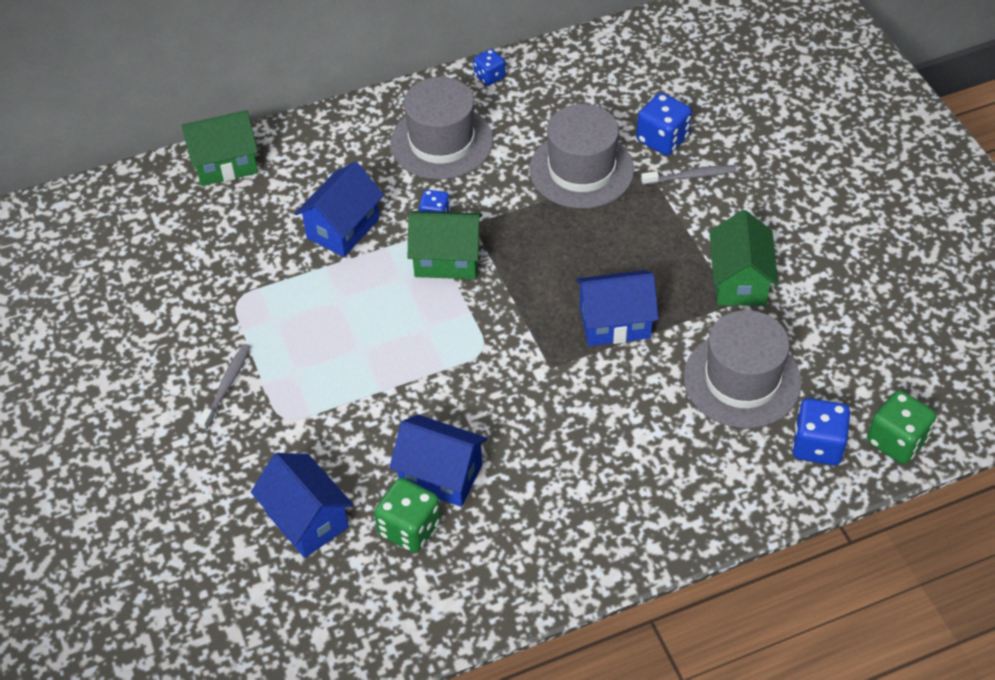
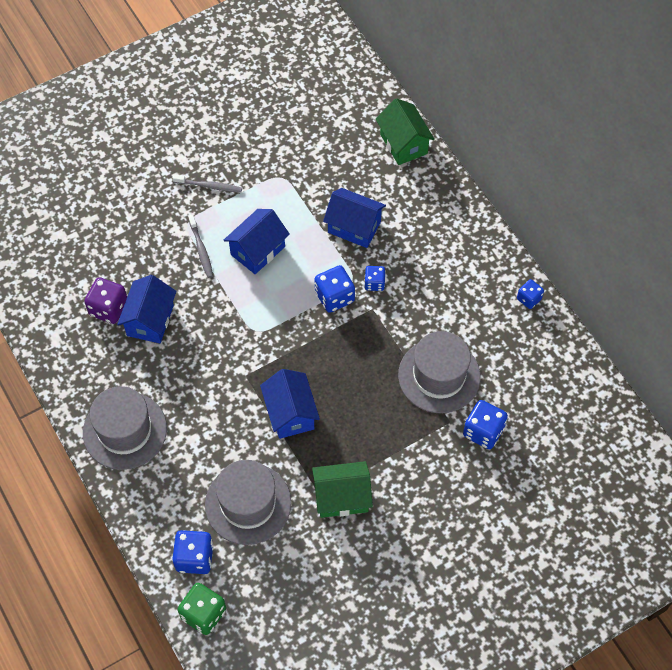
camera: 80 degrees right, 10 degrees up
(307, 520) = (111, 250): blue house -> blue house (258, 250)
(409, 528) = (108, 308): green dice -> purple dice
(441, 142) = (451, 276): grey hat -> grey hat (125, 430)
(447, 260) = (334, 297): green house -> blue dice
(690, 176) = (446, 455): grey toothbrush -> grey toothbrush (201, 249)

